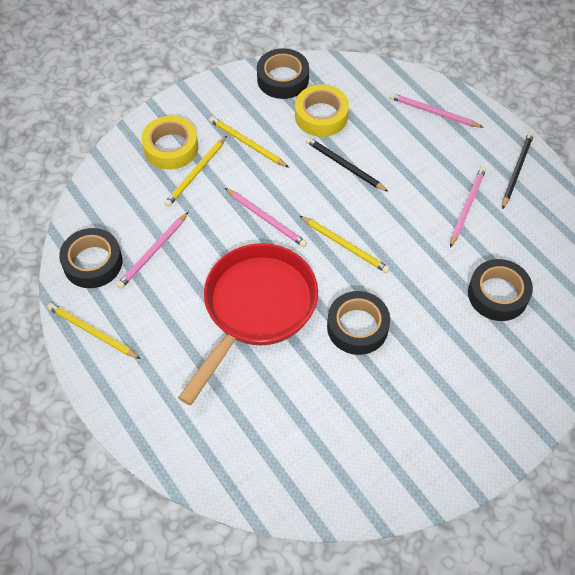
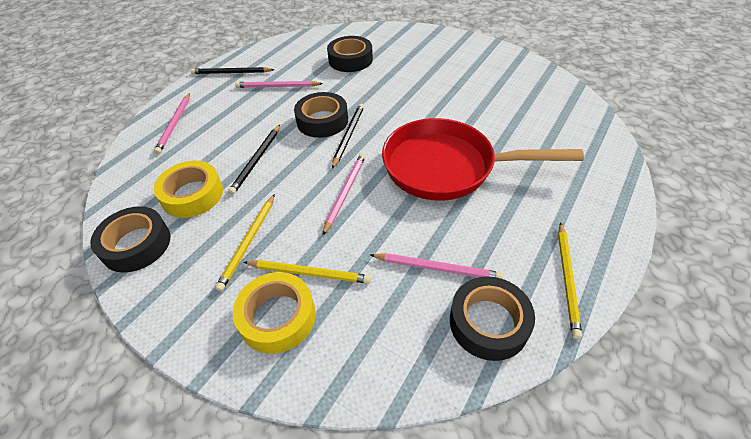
camera: 110 degrees left, 10 degrees down
(345, 246) = (348, 135): yellow pencil -> black pencil
(357, 327) = (421, 109): black tape -> black tape (322, 121)

